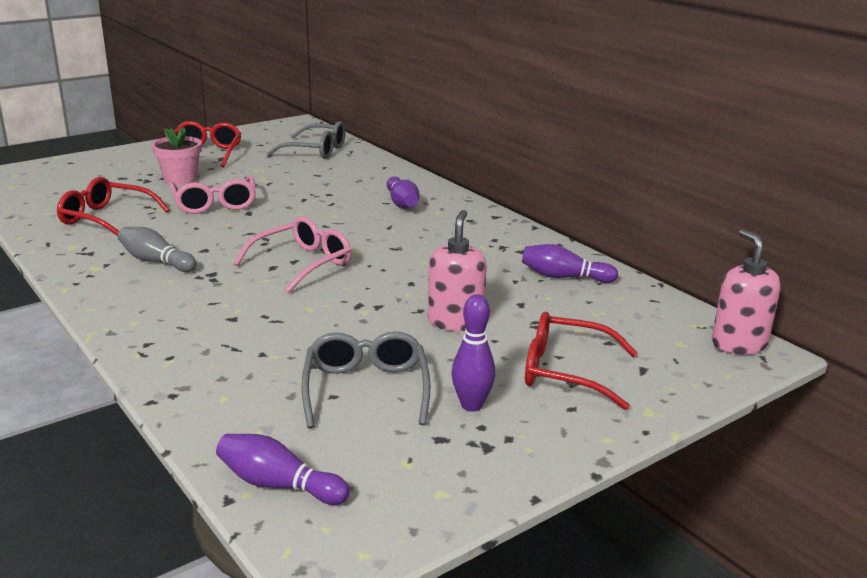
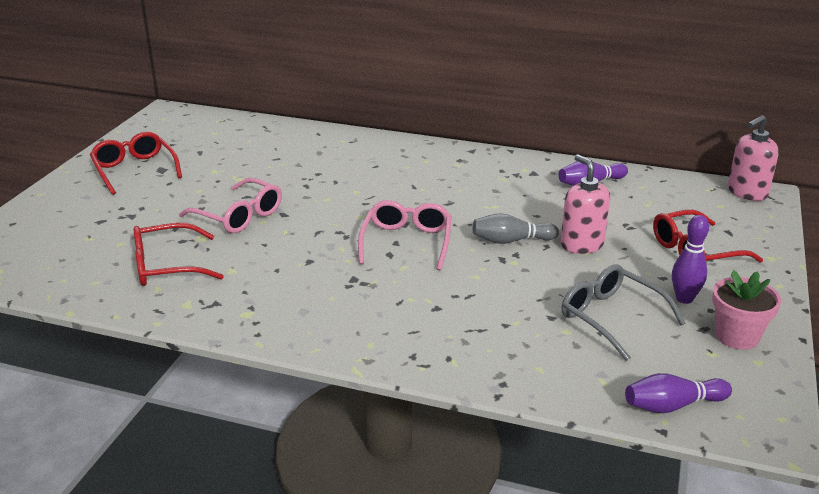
camera: 35 degrees left, 5 degrees up
(156, 261) = (289, 287): grey bowling pin -> grey bowling pin (511, 241)
(180, 180) = (163, 204): pink flower pot -> pink flower pot (737, 336)
(317, 151) = (235, 135): grey glasses -> none
(402, 203) = (388, 162): purple bowling pin -> none
(738, 344) = (747, 193): pink soap dispenser -> pink soap dispenser turned 75 degrees counterclockwise

